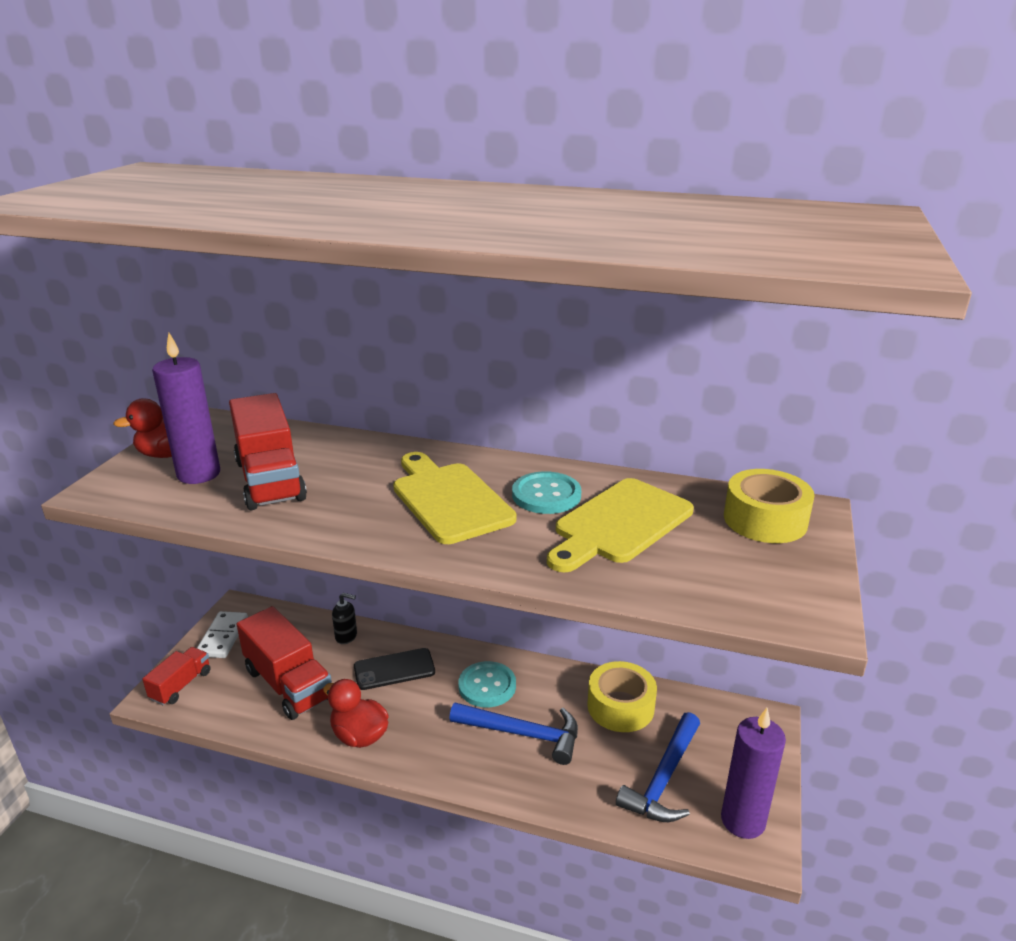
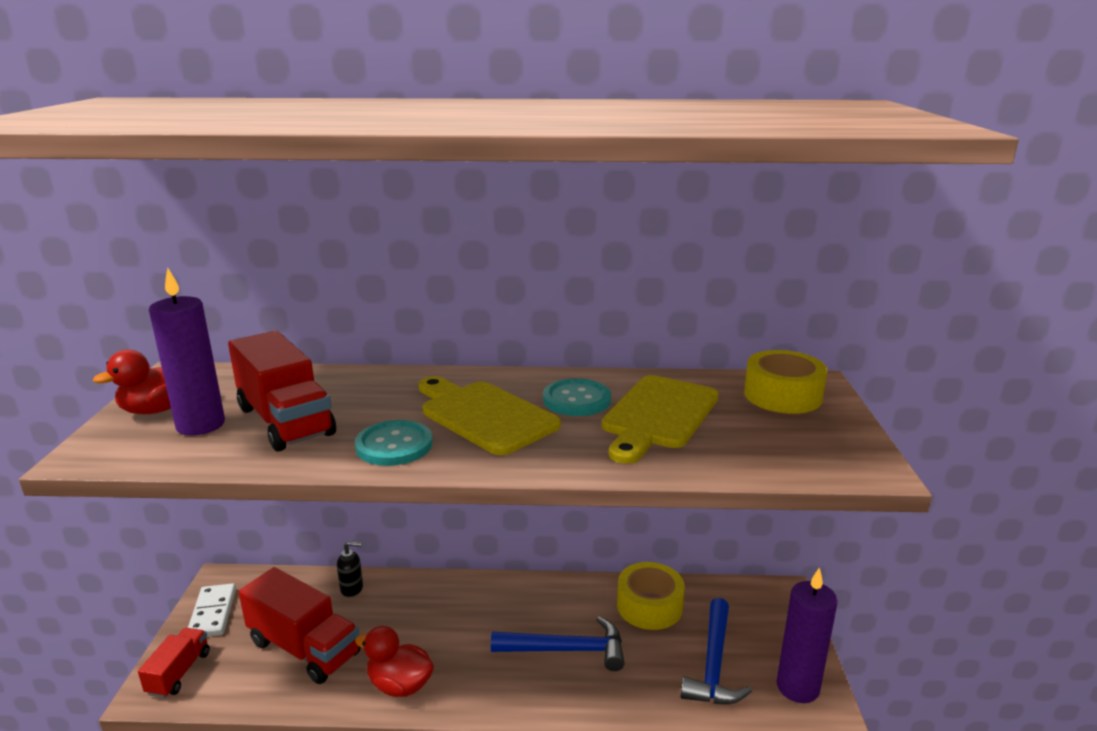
camera: 15 degrees left, 5 degrees down
(394, 669) = (414, 612): black phone -> none
(487, 686) = (515, 611): turquoise button -> turquoise button (394, 445)

